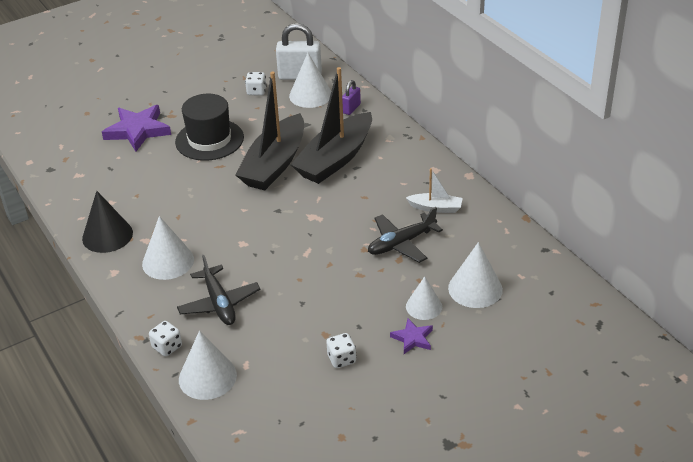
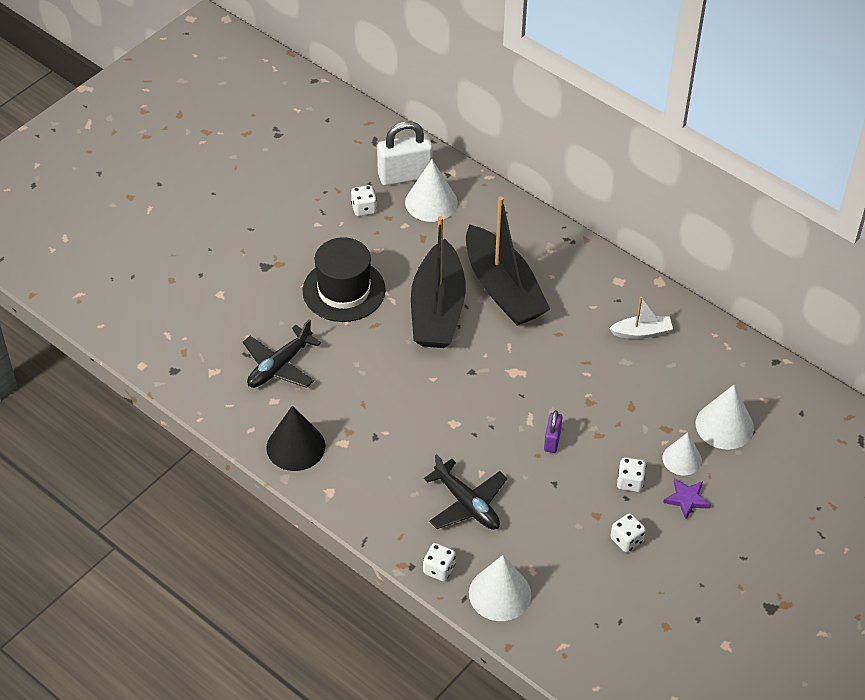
camera: 20 degrees left, 10 degrees up
(138, 130) = (250, 294): purple star -> none
(168, 261) = (383, 465): white cone -> none
(335, 159) = (503, 289): black boat -> black boat turned 45 degrees counterclockwise
(351, 108) = (488, 213): purple padlock -> purple padlock (552, 440)
(368, 315) = (630, 482): none -> white dice
(401, 243) = (625, 386): black plane -> black plane (279, 366)

